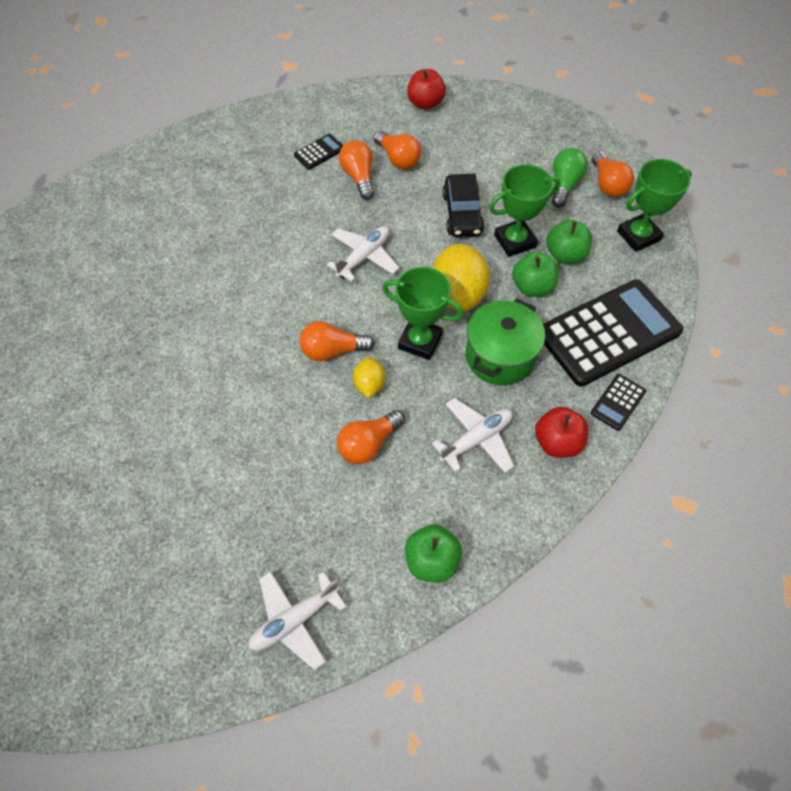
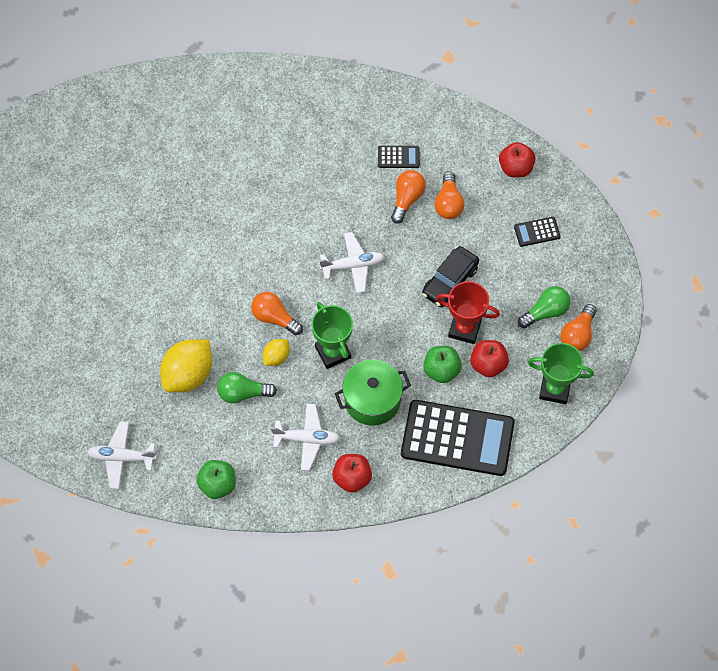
camera: 40 degrees right, 5 degrees up
(368, 444) = (243, 393): orange light bulb -> green light bulb
(458, 294) = (388, 338): yellow lemon -> yellow lemon (188, 375)
(514, 241) = (464, 329): green trophy -> red trophy
(565, 255) = (488, 364): green apple -> red apple
(618, 402) = (414, 484): black calculator -> black calculator (537, 232)

